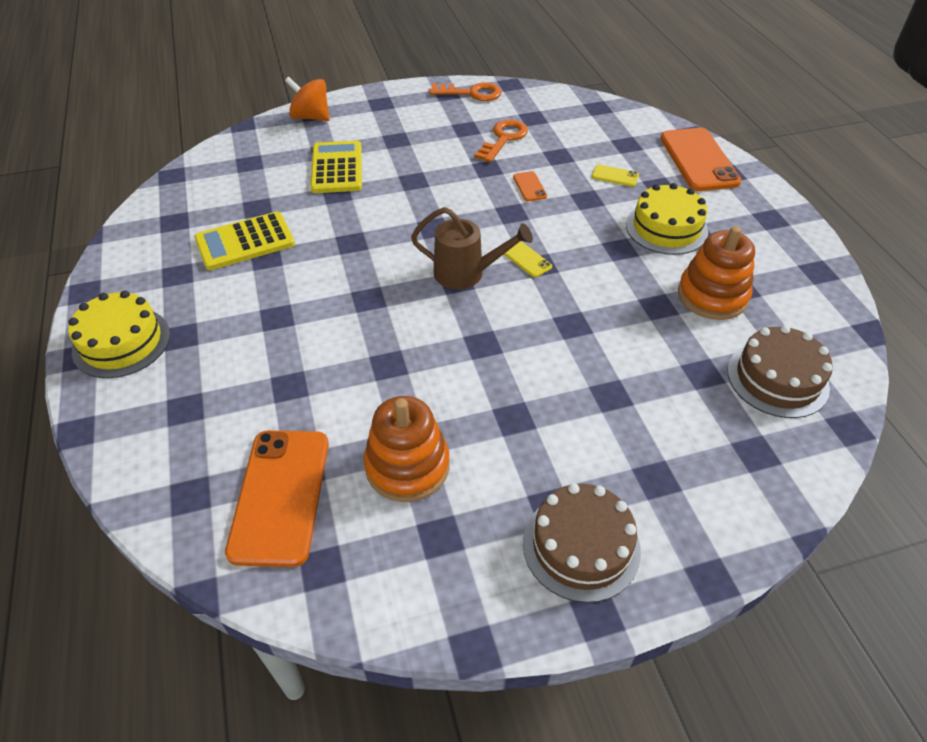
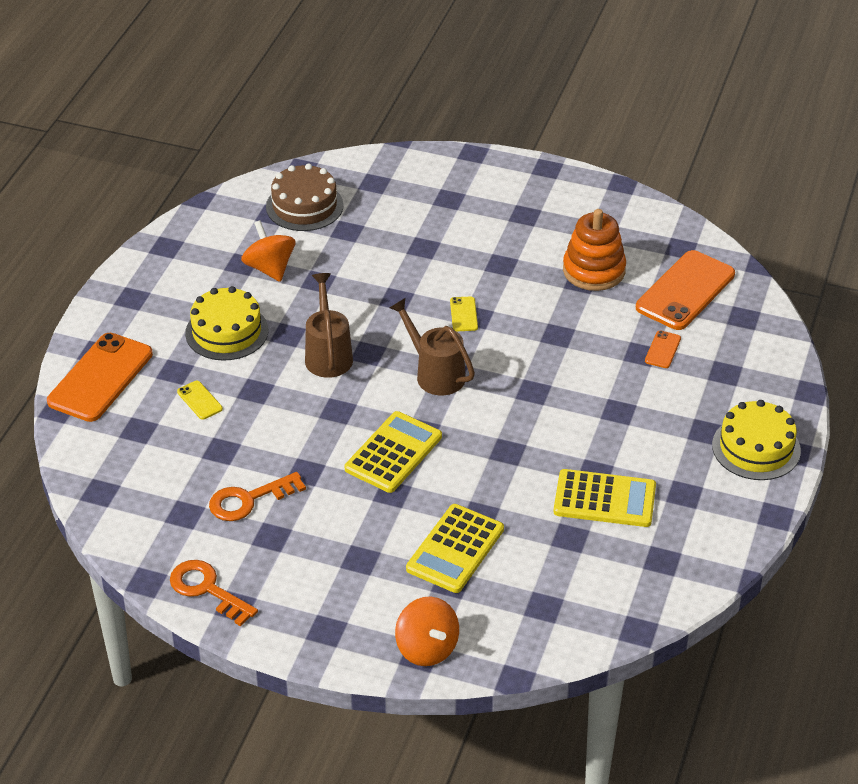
camera: 145 degrees left, 5 degrees down
(438, 203) = (393, 453): none -> yellow calculator
(527, 260) = (374, 361): yellow phone -> yellow phone (463, 314)
(529, 187) = (291, 429): orange phone -> orange phone (662, 350)
(569, 248) = (328, 354): none -> brown watering can
(581, 546) = (526, 193): brown cake -> none
(712, 296) = (269, 268): orange stacking toy -> orange spinning top

